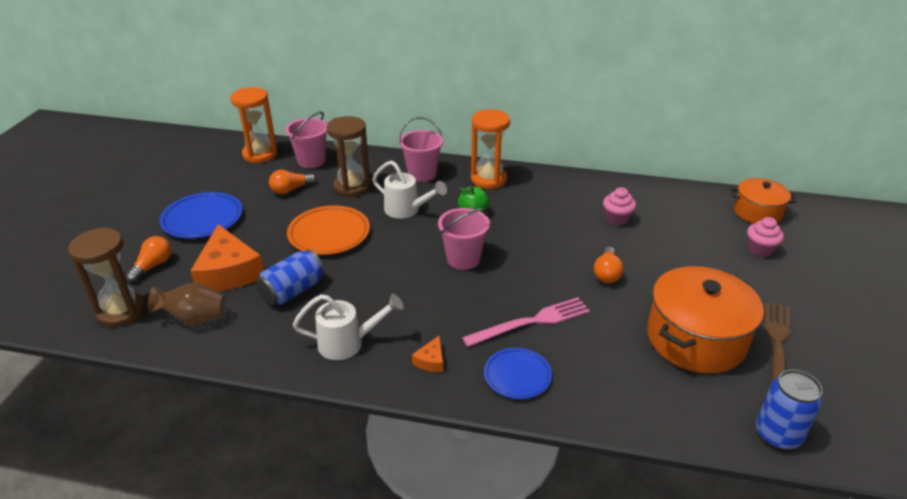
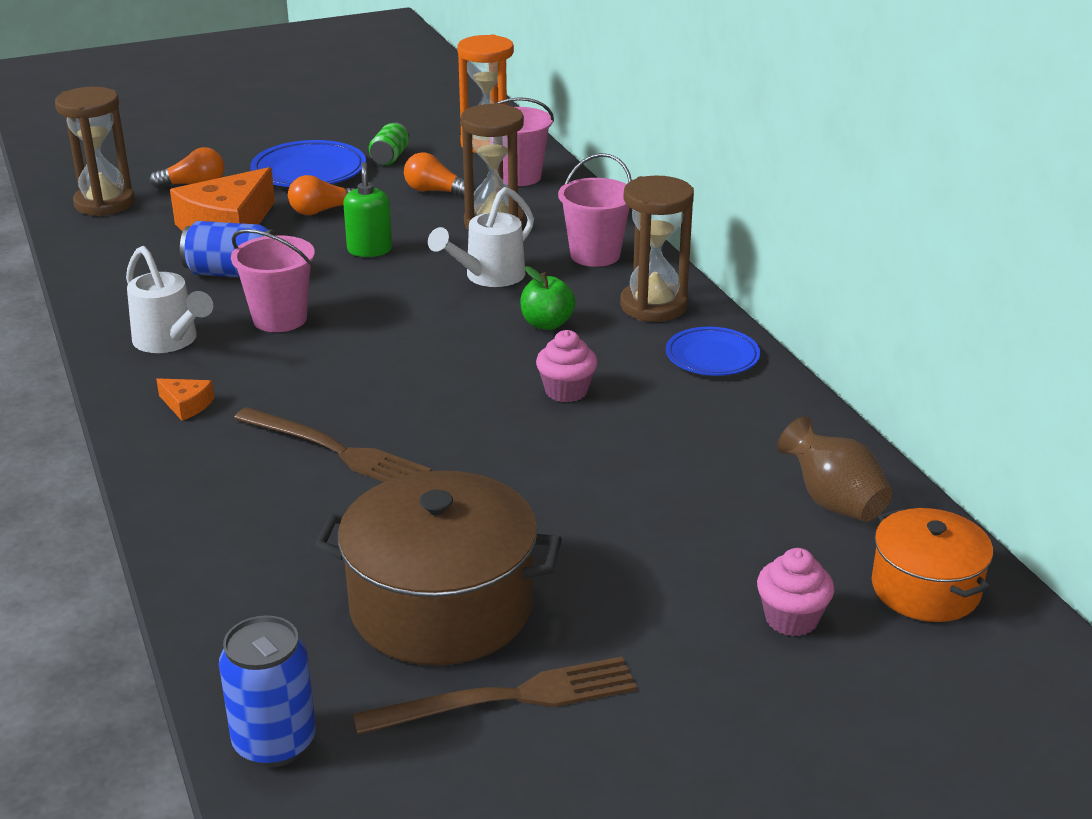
camera: 55 degrees right, 5 degrees down
(194, 319) = (129, 242): brown vase -> brown vase (833, 502)
(228, 188) = (390, 157): none -> green can
(329, 234) = (369, 250): orange plate -> green soap dispenser
(406, 210) = (489, 276): white watering can -> white watering can turned 45 degrees clockwise
(431, 361) = (186, 405): orange cheese -> orange cheese turned 135 degrees counterclockwise
(463, 259) = (424, 355): pink bucket -> pink bucket (280, 319)
(488, 179) = (653, 306): orange hourglass -> brown hourglass
(517, 376) = (212, 475): blue plate -> blue plate (712, 357)
(531, 322) = (336, 451): pink fork -> brown fork
(607, 273) = (525, 478): orange light bulb -> orange light bulb (322, 211)
(617, 219) = (693, 445): pink cupcake -> pink cupcake (566, 391)
(696, 339) = (441, 606): orange pot -> brown pot

